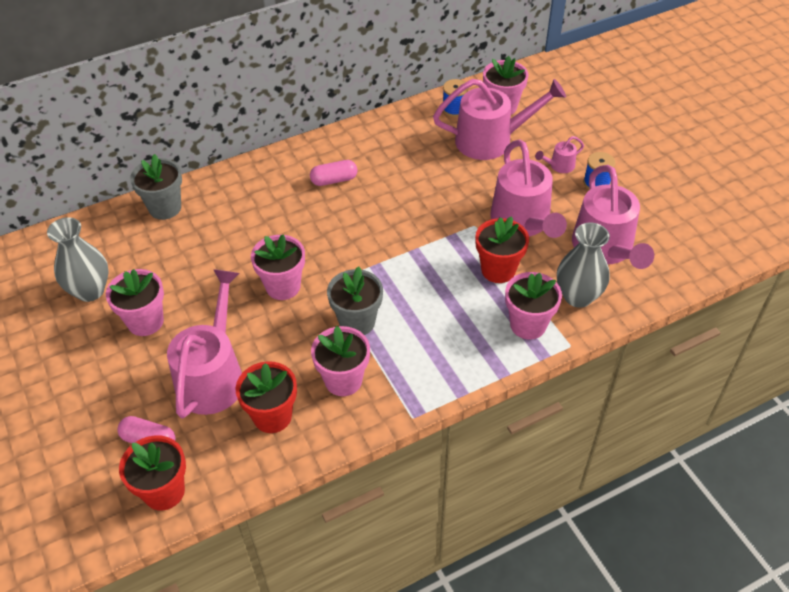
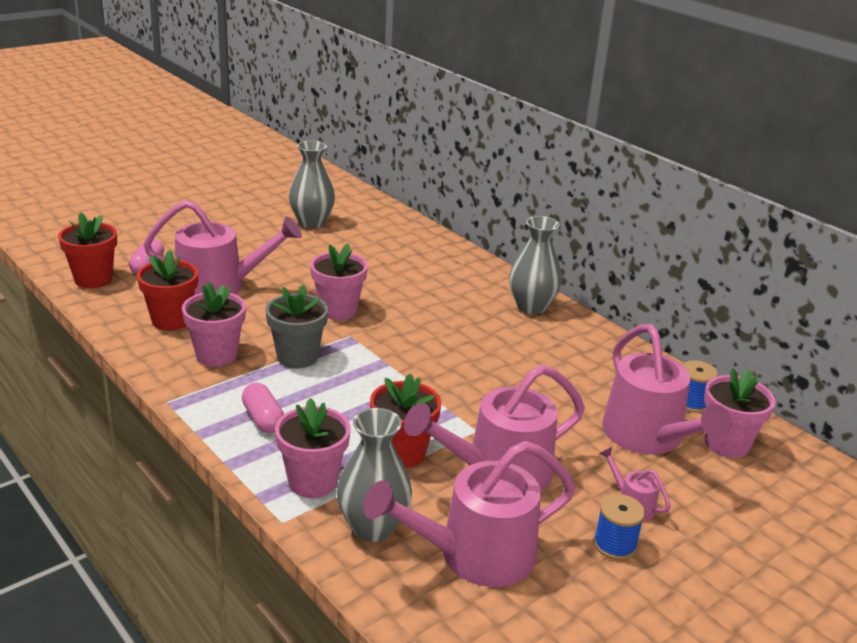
camera: 75 degrees right, 20 degrees down
(145, 321) = (280, 249): pink flower pot -> none
(165, 208) = (425, 241): grey flower pot -> none
(307, 160) = (531, 307): none -> grey vase
(334, 180) = (508, 326): pink capsule -> pink capsule (263, 419)

